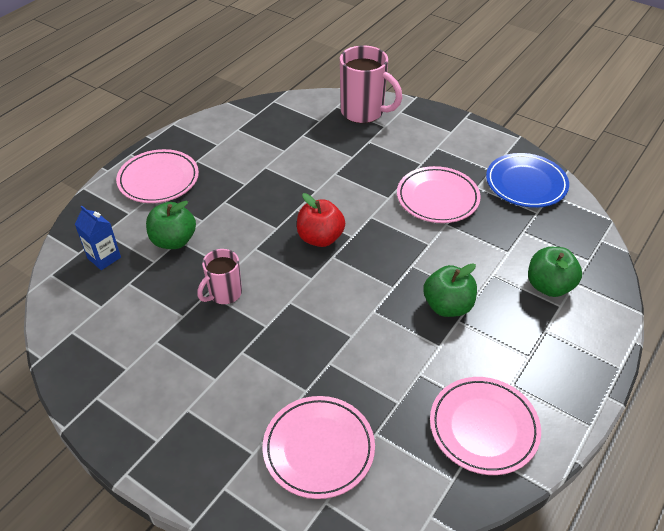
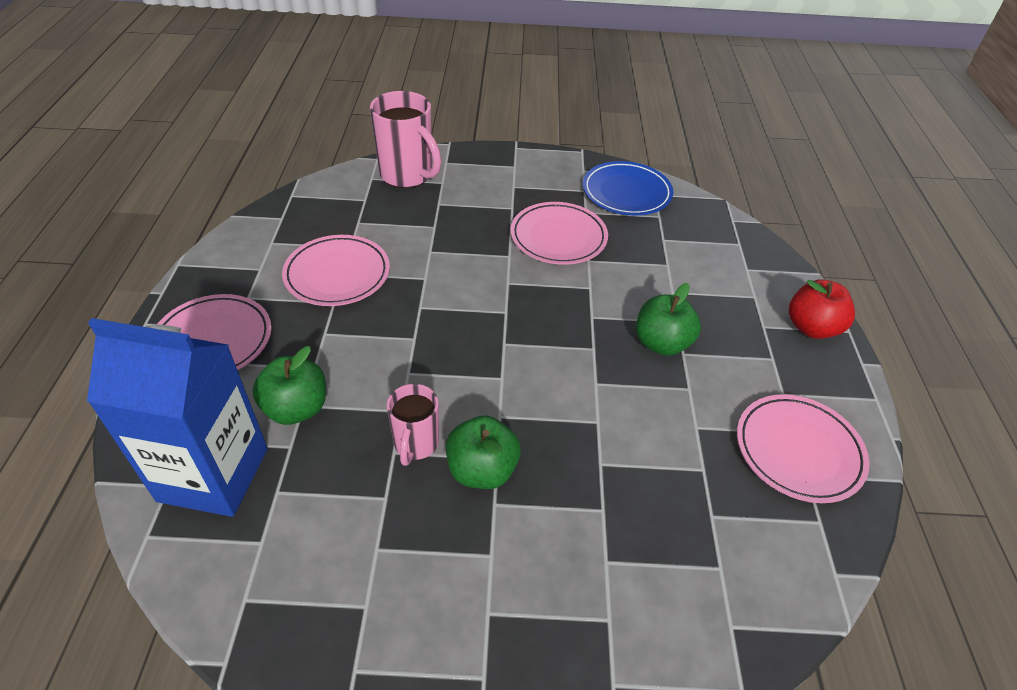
camera: 35 degrees left, 0 degrees up
(104, 258) = (213, 474): blue carton -> blue carton, size x2.21
(318, 449) = (672, 569): pink plate -> pink plate (337, 274)
(320, 238) = (474, 328): red apple -> red apple (811, 328)
(364, 112) = (408, 175): pink mug -> pink mug turned 45 degrees clockwise
(549, 286) = (729, 282): green apple -> green apple (482, 470)

